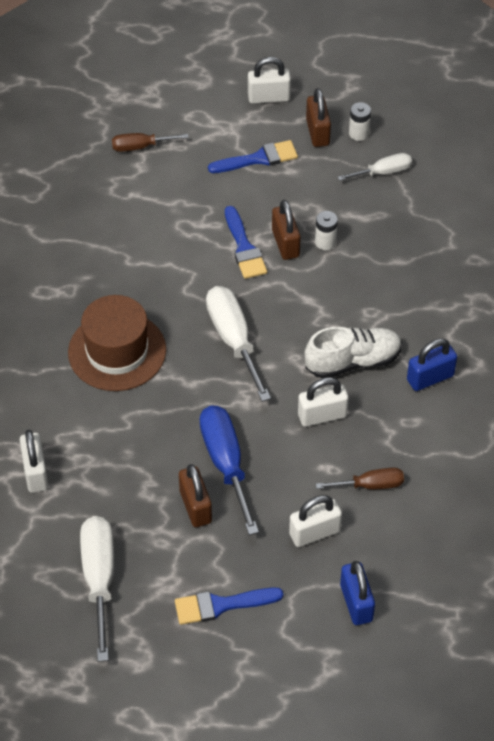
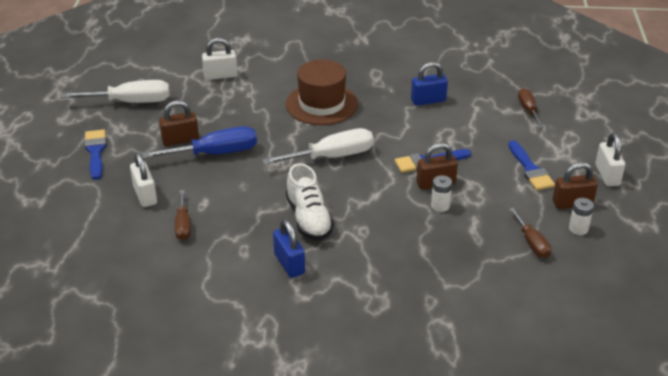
camera: 90 degrees right, 15 degrees down
(322, 415) = (254, 201): white padlock -> none
(356, 603) = (77, 215): blue padlock -> blue padlock (428, 100)
(383, 172) = (532, 243): white screwdriver -> brown screwdriver

